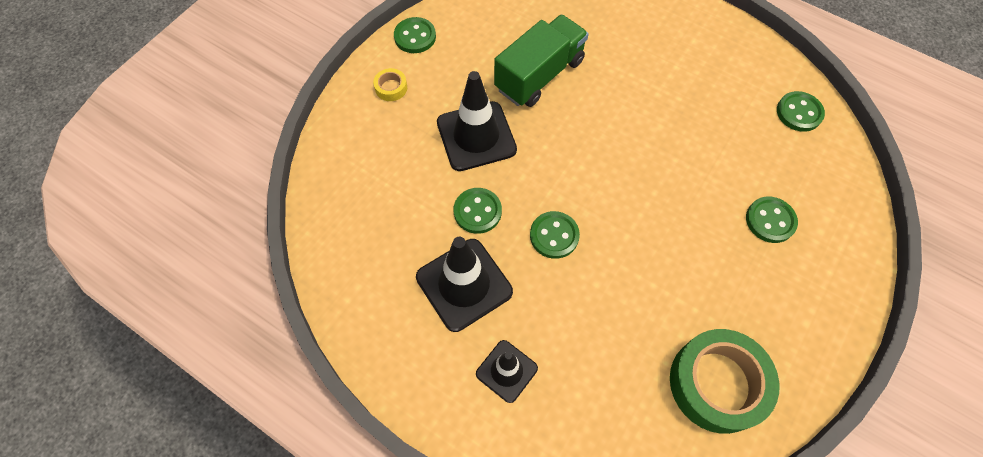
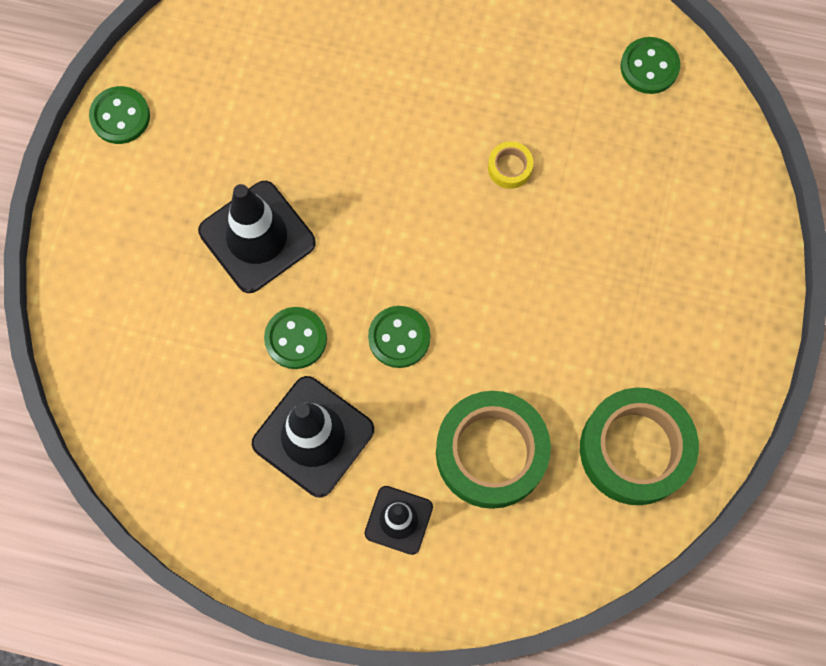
camera: 20 degrees left, 10 degrees up
(391, 88) = (119, 205): yellow tape -> yellow tape (509, 167)
(539, 75) = (307, 120): green truck -> none
(597, 344) = (491, 453): none -> green tape
(770, 220) = (647, 229): green button -> none

